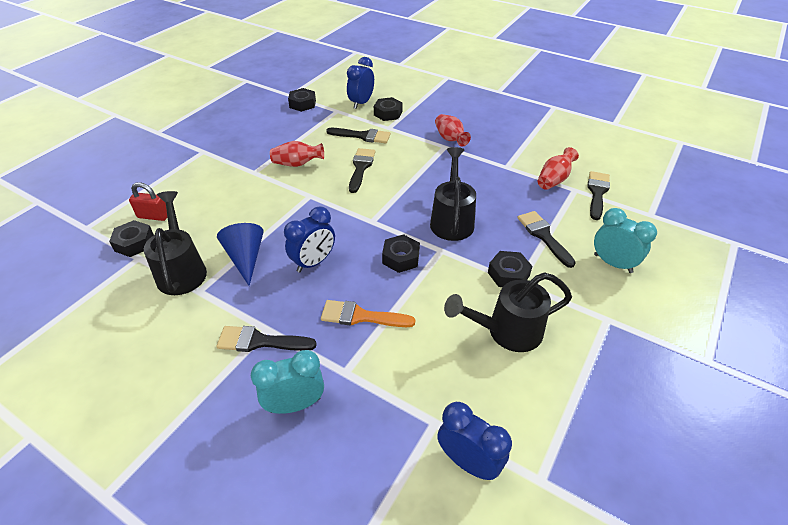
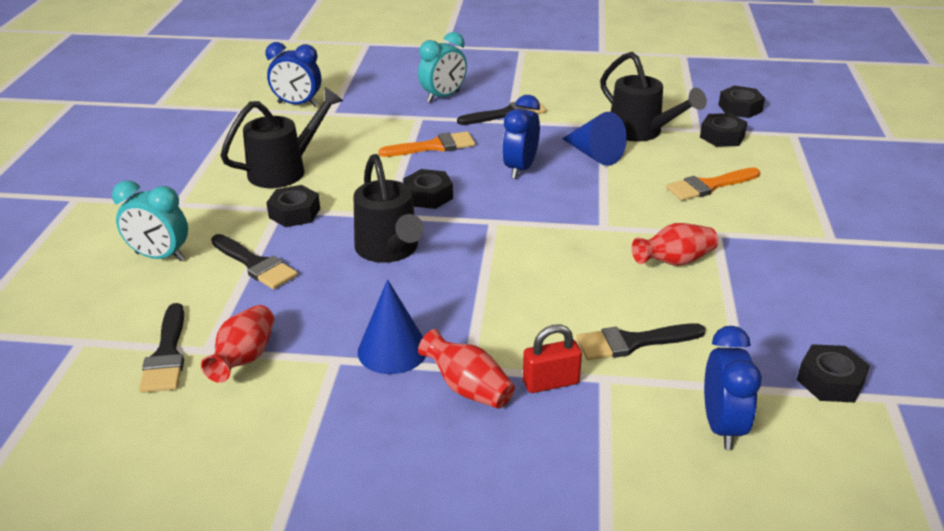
camera: 155 degrees right, 10 degrees down
(153, 216) = (747, 159): red padlock -> red padlock (550, 382)
(210, 203) = (709, 186): none -> orange brush
(361, 168) = (576, 284): black brush -> none
(388, 113) = (639, 415): black nut -> black nut (740, 108)
(477, 163) = (392, 350): none -> blue cone

